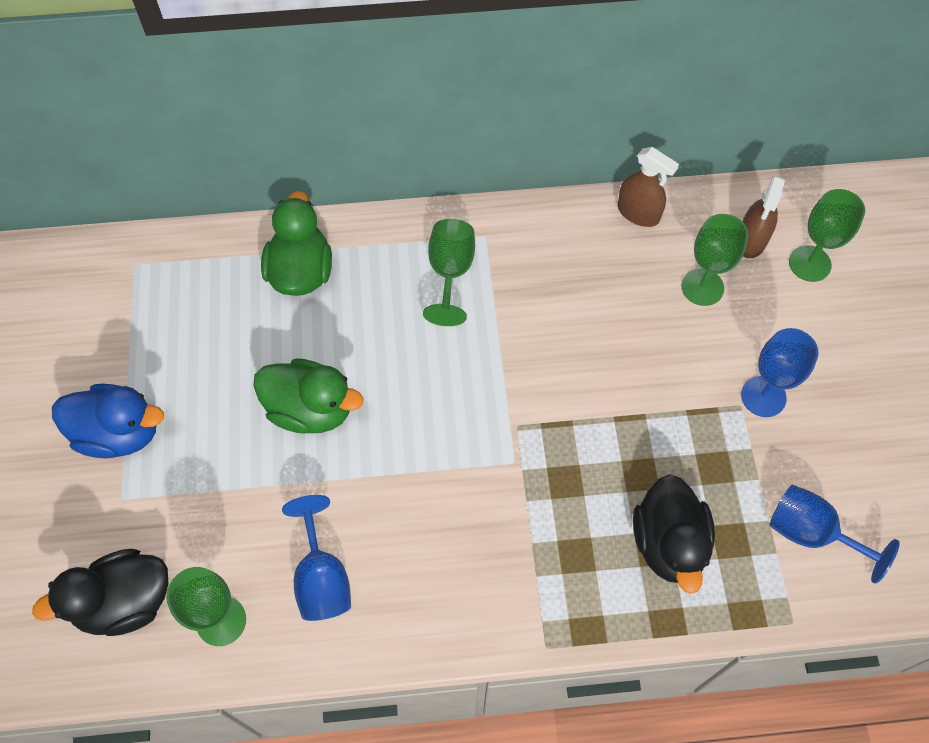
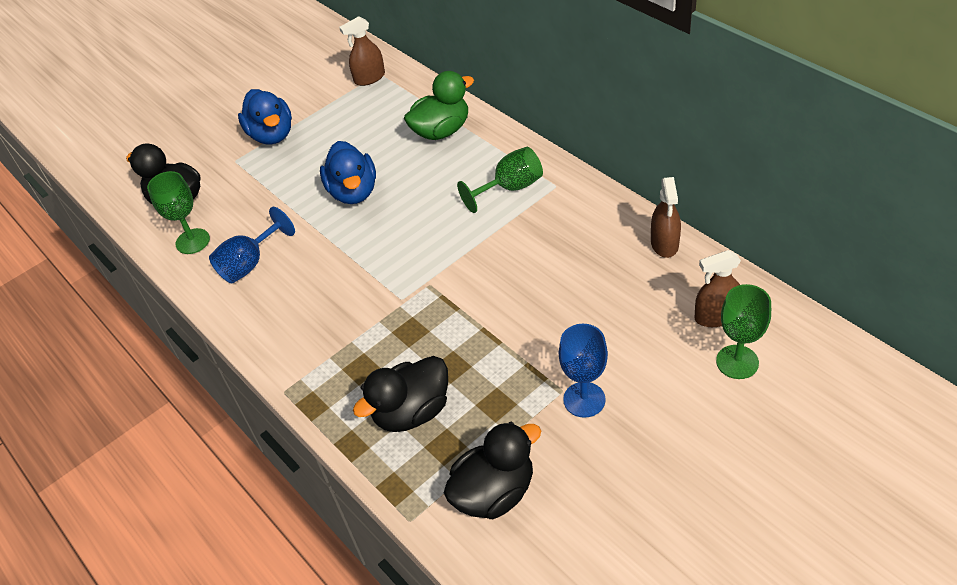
camera: 60 degrees right, 15 degrees down
(132, 278) = (369, 78): none -> brown spray bottle
(310, 409) = (353, 192): green duck -> blue duck
(702, 287) = (641, 313): green goblet -> none
(811, 533) = (494, 492): blue goblet -> black duck

